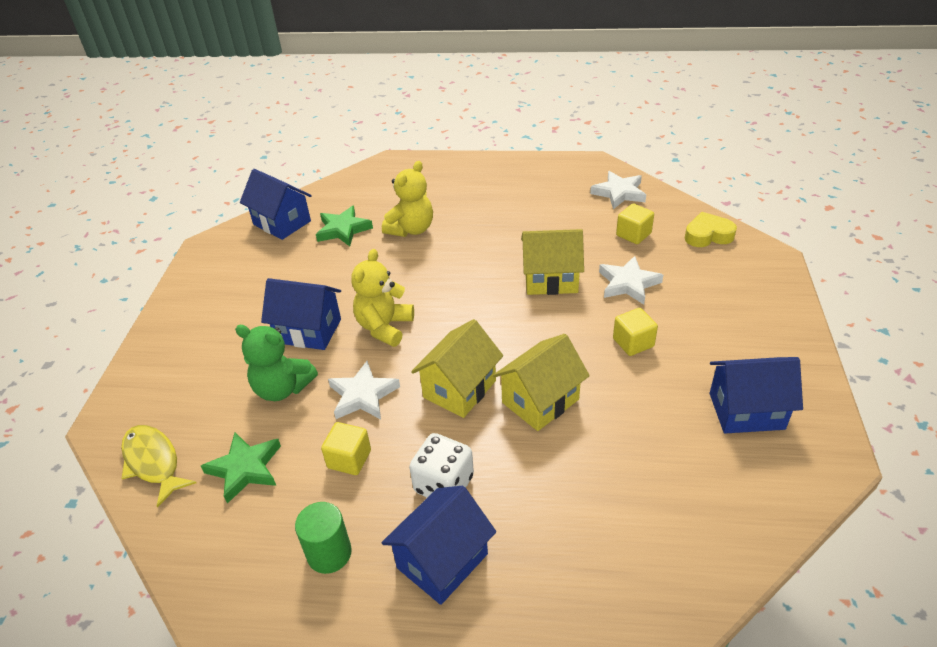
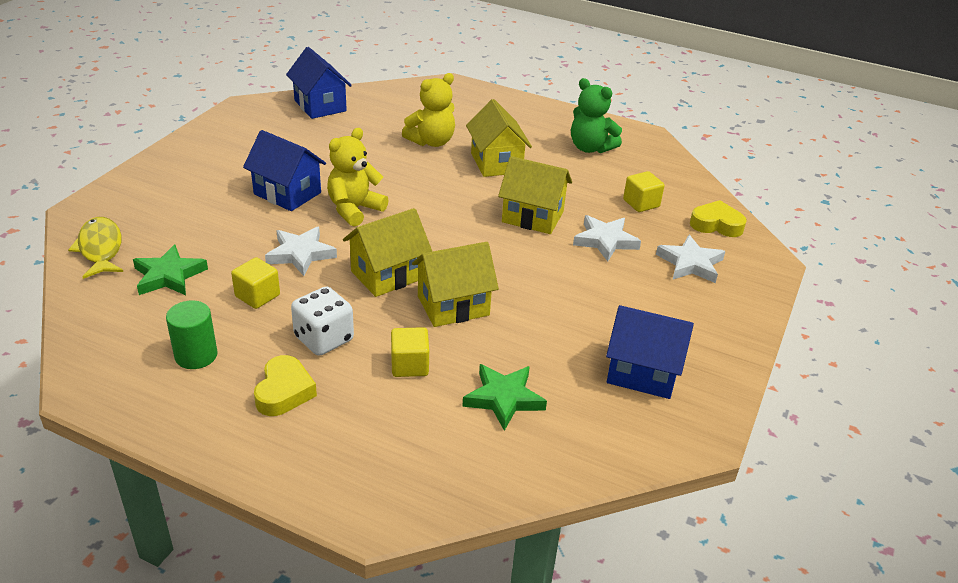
camera: 15 degrees right, 5 degrees down
(282, 388) = (237, 228): green teddy bear -> green teddy bear (590, 148)
(343, 229) = (370, 125): green star -> green star (504, 398)
(442, 561) = (284, 391): blue house -> yellow heart
(483, 233) = (496, 163): none -> yellow house
(619, 193) = (653, 166): white star -> white star (690, 263)
(633, 342) = (574, 288): yellow cube -> yellow cube (409, 365)

